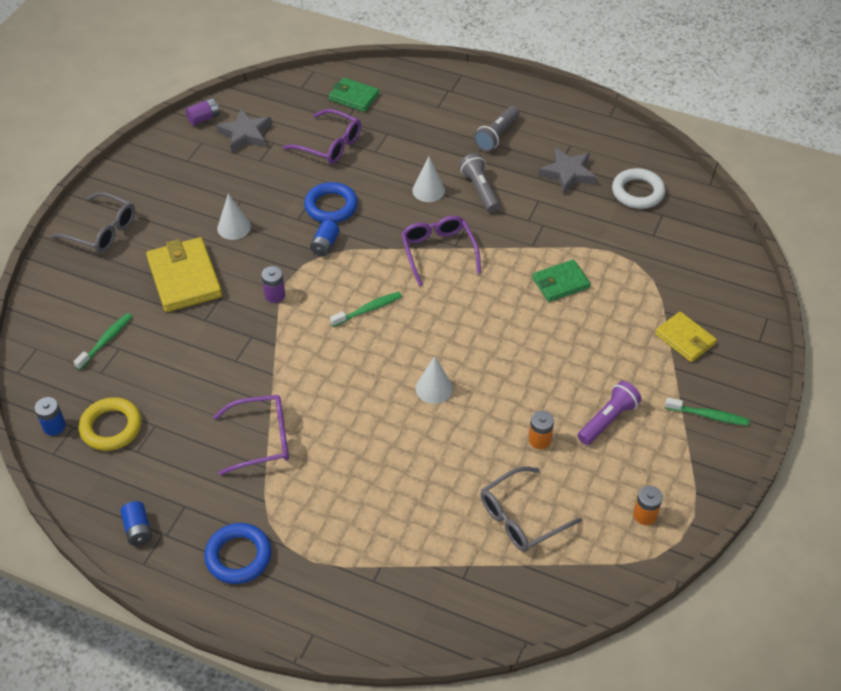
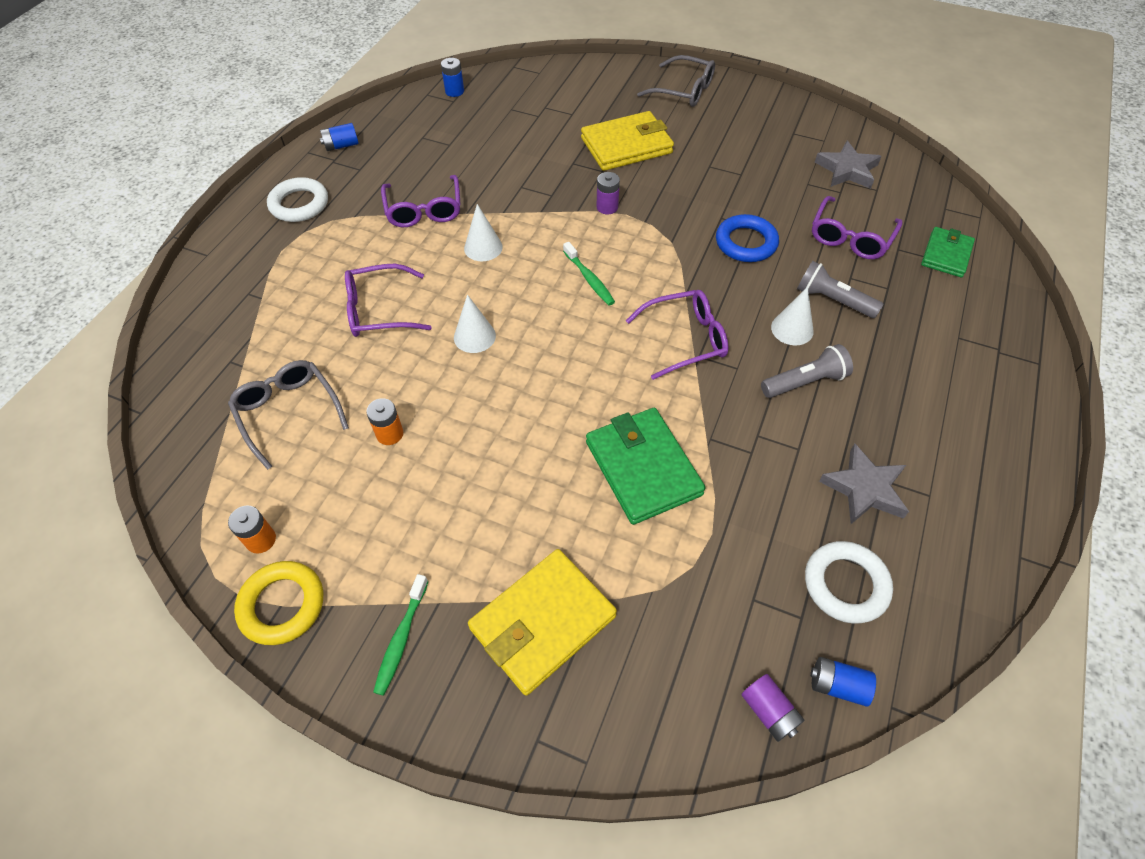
camera: 90 degrees right, 5 degrees up
(101, 230) = (683, 90): grey glasses -> grey glasses turned 90 degrees counterclockwise
(106, 341) = (547, 107): green toothbrush -> none
(111, 427) = (450, 120): yellow ring -> yellow ring (282, 605)
(204, 118) = (863, 138): purple battery -> purple battery (769, 711)
(234, 227) = (700, 172): white cone -> white cone (483, 247)
(238, 556) = (299, 204): blue ring -> white ring
(325, 245) = (683, 241): blue battery -> blue battery (837, 685)
(400, 462) = (380, 310): none -> purple glasses
(497, 135) = (921, 403): grey flashlight -> grey flashlight (833, 300)
(560, 283) = (643, 468): green wallet -> green wallet, size x1.63
(608, 420) = (409, 509): purple flashlight -> none
(685, 339) = (542, 622): yellow wallet -> yellow wallet, size x1.63

